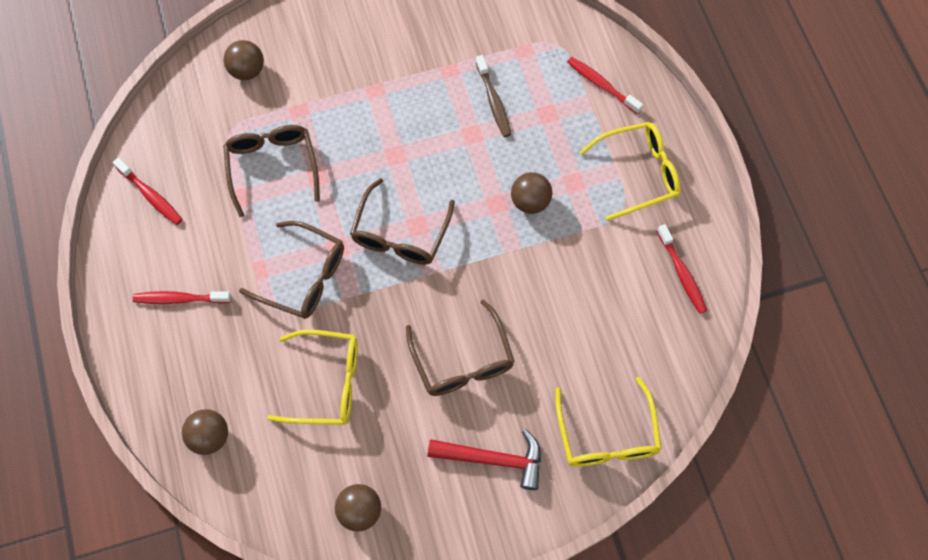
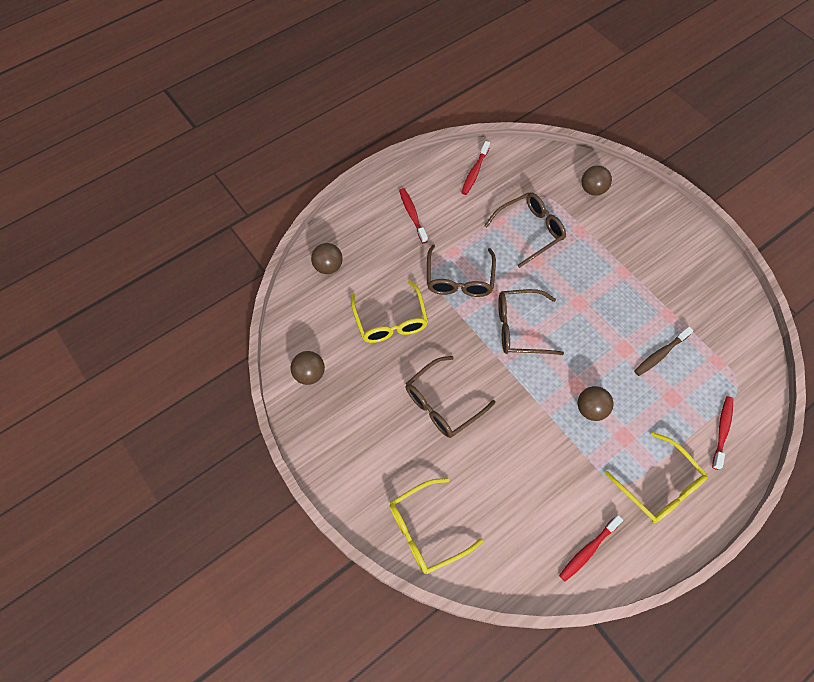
camera: 70 degrees right, 5 degrees down
(493, 459) = (377, 451): red hammer -> none

